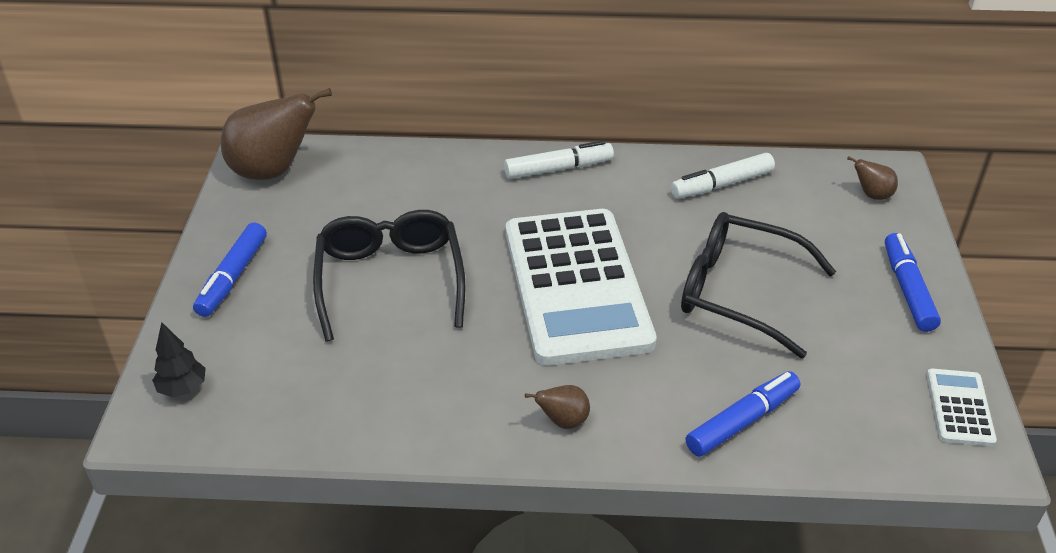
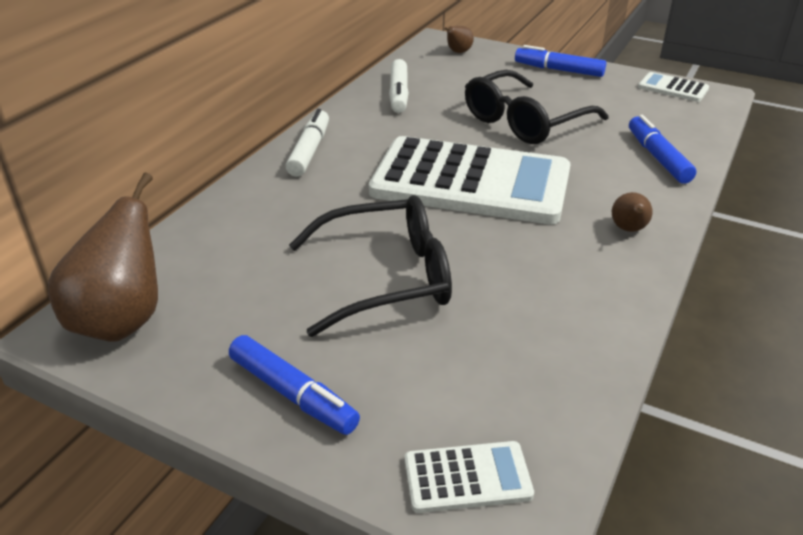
camera: 65 degrees left, 5 degrees down
(183, 388) = (467, 477): black tree -> white calculator
(390, 279) = (387, 277): black glasses -> black glasses turned 150 degrees clockwise

